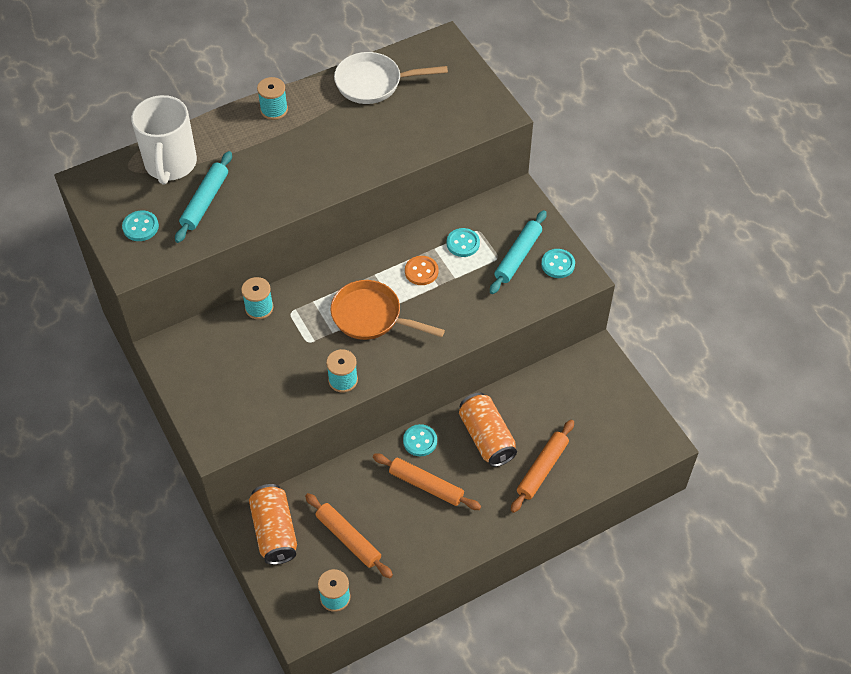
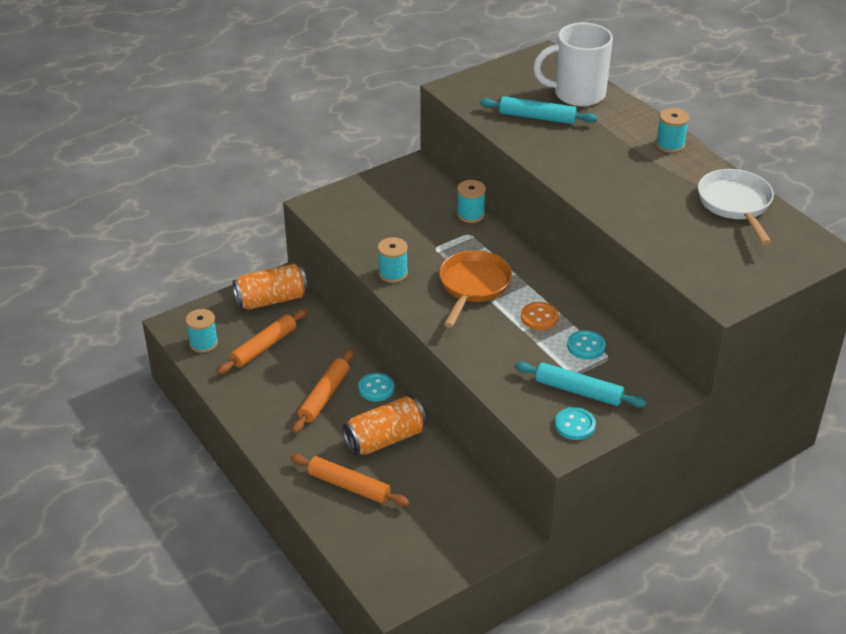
camera: 85 degrees right, 15 degrees down
(140, 227) = (498, 87): turquoise button -> none

